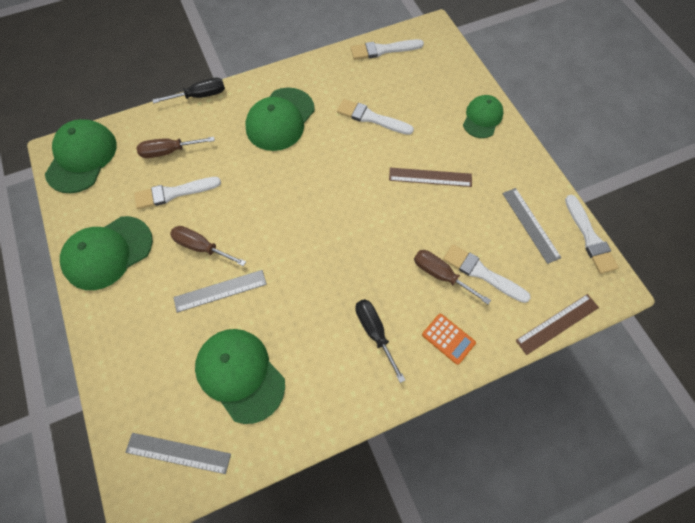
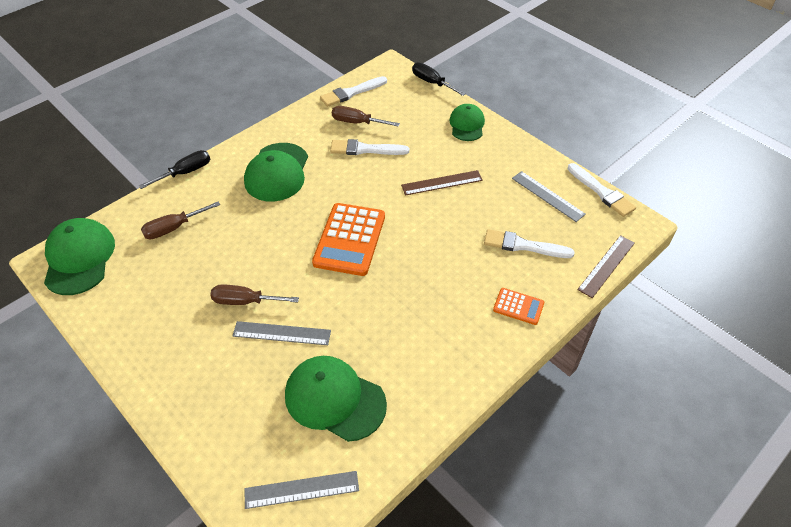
camera: 20 degrees left, 15 degrees down
(108, 253) = (146, 335): green cap -> none
(174, 193) = (195, 263): white brush -> none
(220, 291) = (281, 333): grey ruler -> grey ruler turned 45 degrees clockwise
(318, 212) = (349, 239): none -> orange calculator
(374, 332) = (449, 322): black screwdriver -> black screwdriver (432, 83)
(441, 275) = (488, 258): brown screwdriver -> brown screwdriver (357, 122)

